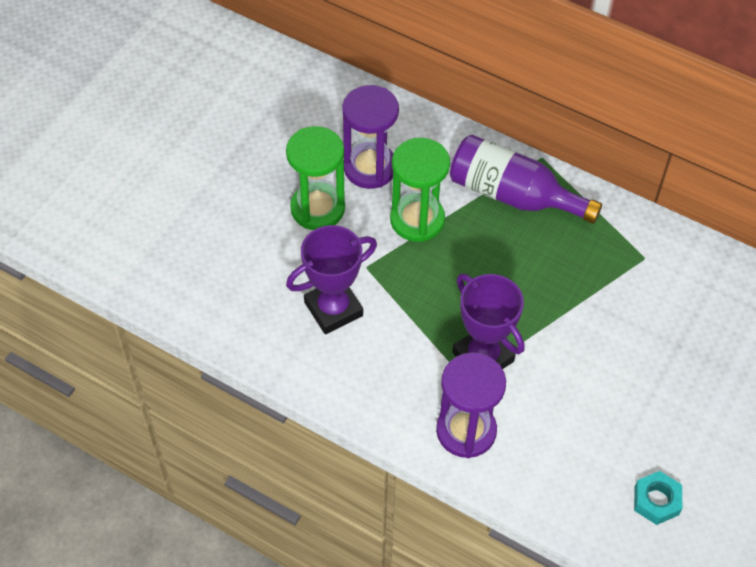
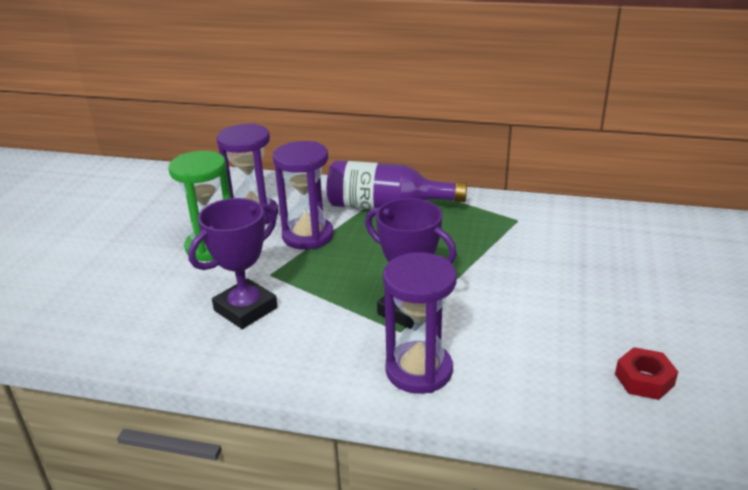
camera: 15 degrees left, 25 degrees down
(417, 220) = (308, 236): green hourglass -> purple hourglass
(656, 501) = (644, 379): turquoise nut -> red nut

